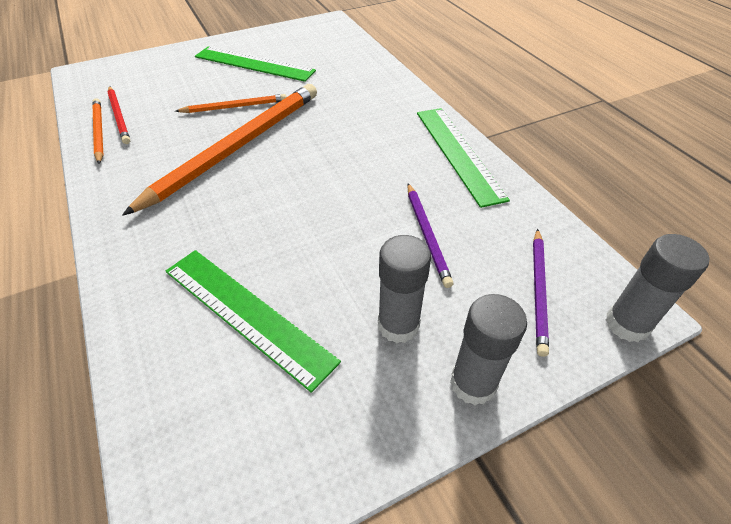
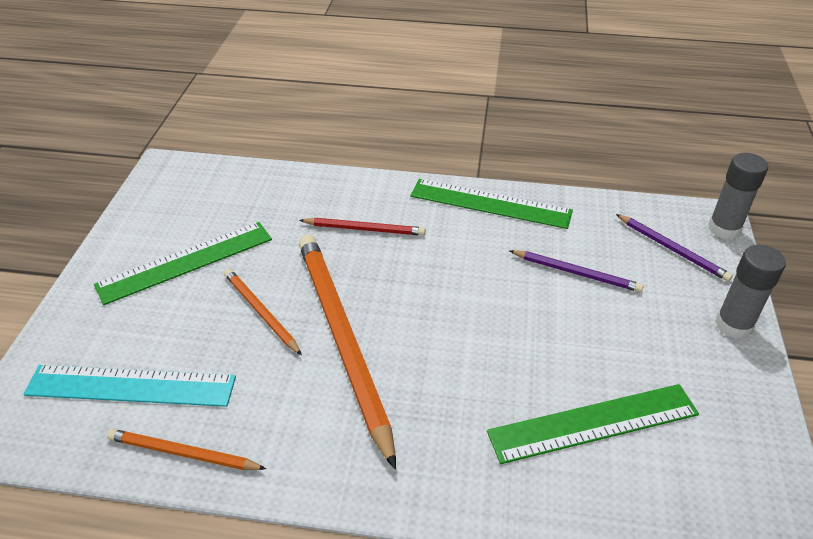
camera: 55 degrees left, 5 degrees down
(119, 116) = (167, 422): red pencil -> red pencil (364, 229)
(139, 93) = (131, 386): none -> turquoise ruler
(234, 107) = (261, 312): orange pencil -> orange pencil turned 60 degrees counterclockwise
(398, 325) = (661, 336): grey glue stick -> none

